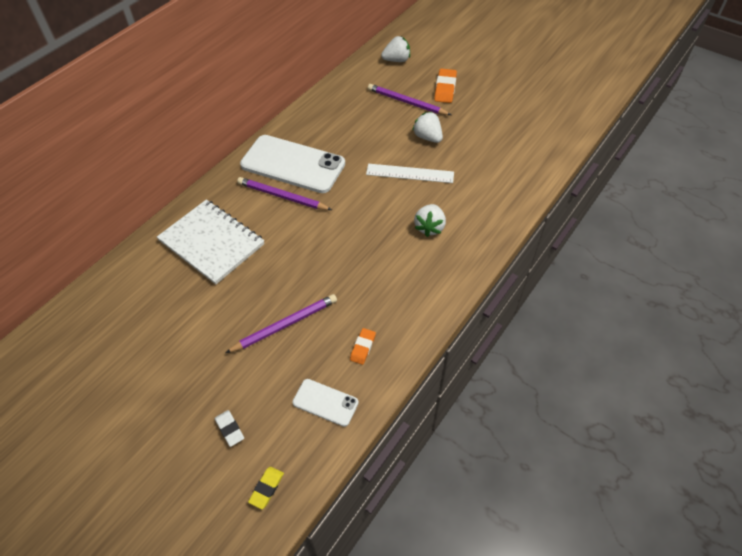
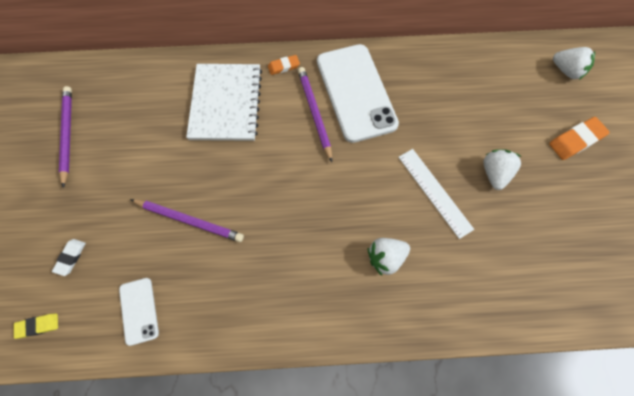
camera: 50 degrees right, 15 degrees up
(362, 347) = (211, 299): orange eraser -> orange eraser (283, 66)
(407, 102) = (521, 122): purple pencil -> purple pencil (67, 135)

